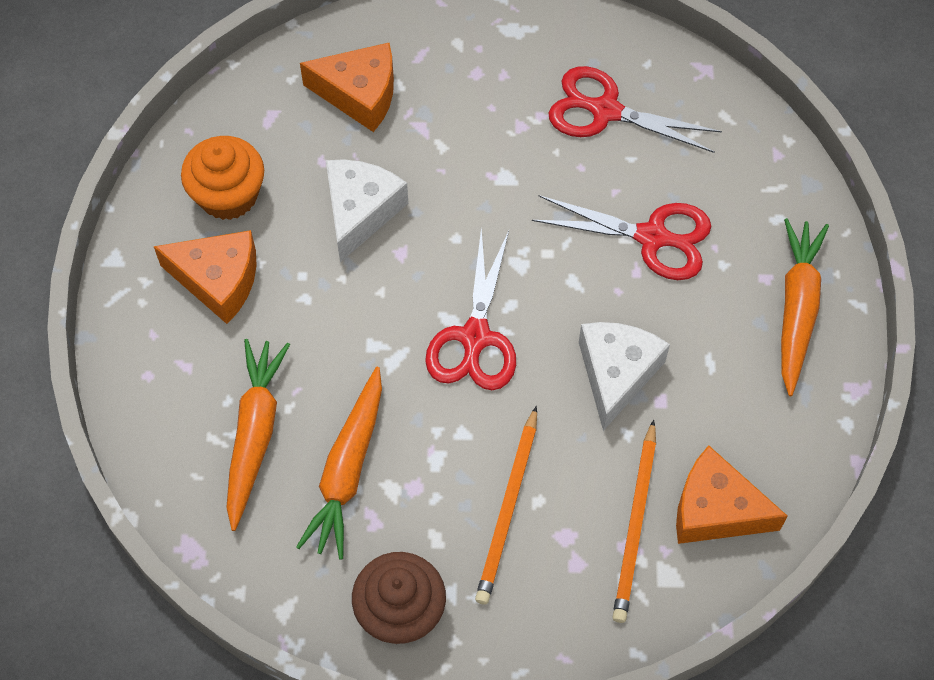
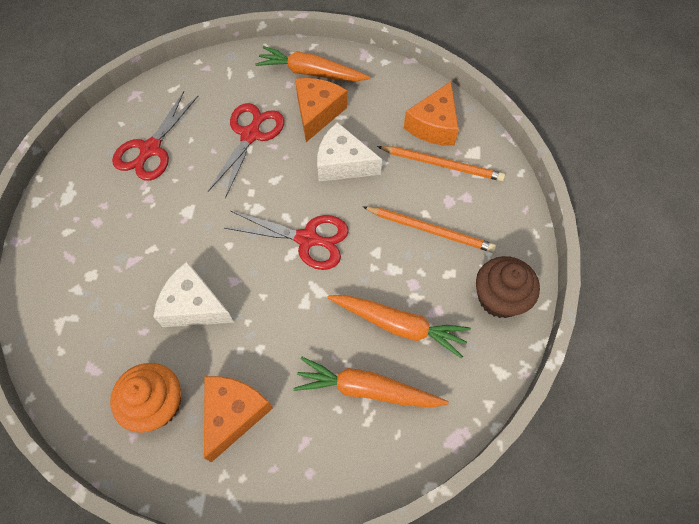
camera: 85 degrees left, 0 degrees up
(359, 94) = (91, 301): orange cheese -> orange cheese (317, 113)

